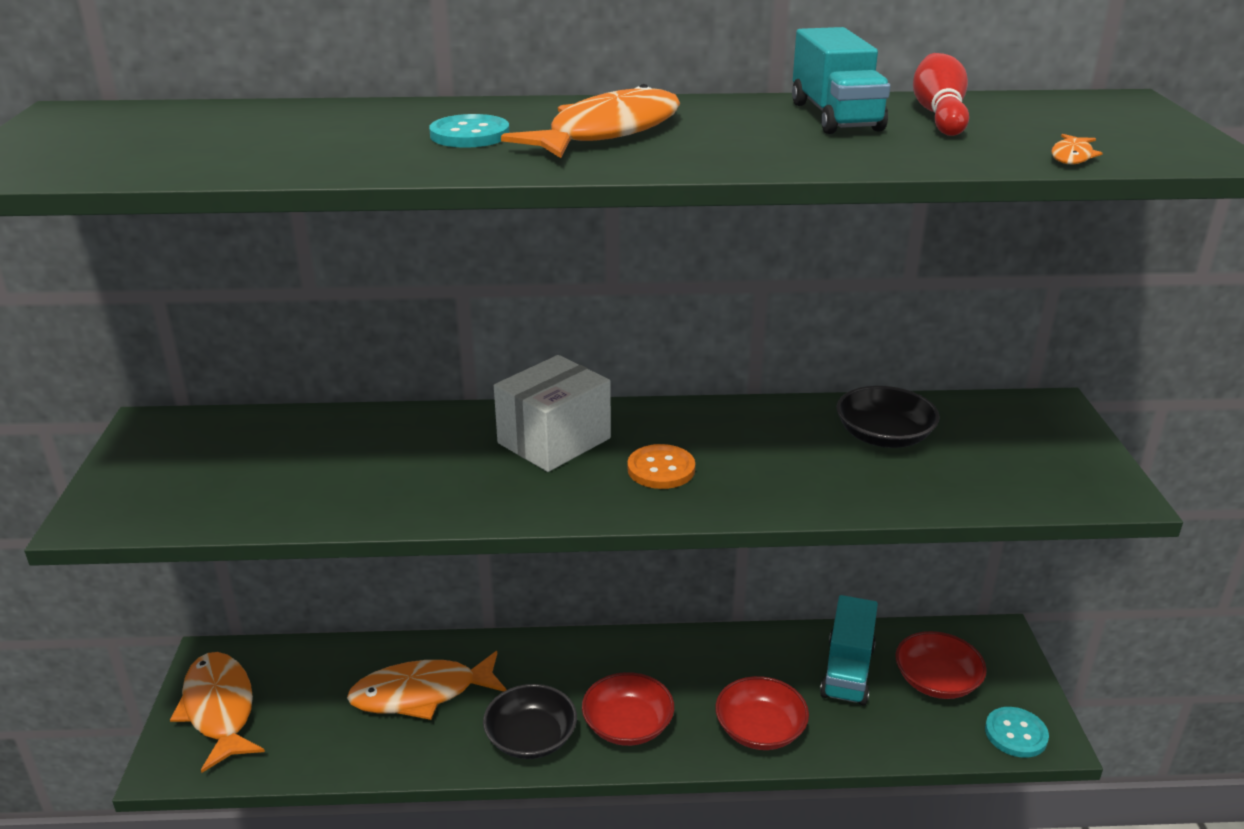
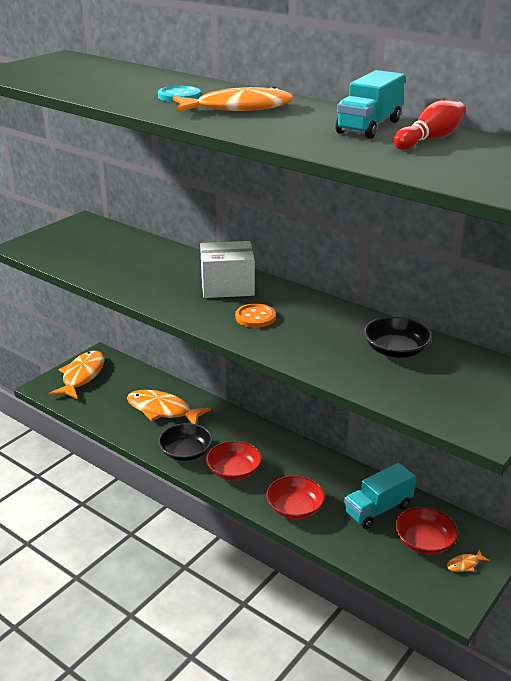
camera: 40 degrees right, 0 degrees up
(1016, 734) = (436, 591): turquoise button -> none
(1072, 156) = (439, 175): orange fish -> orange fish (464, 564)

